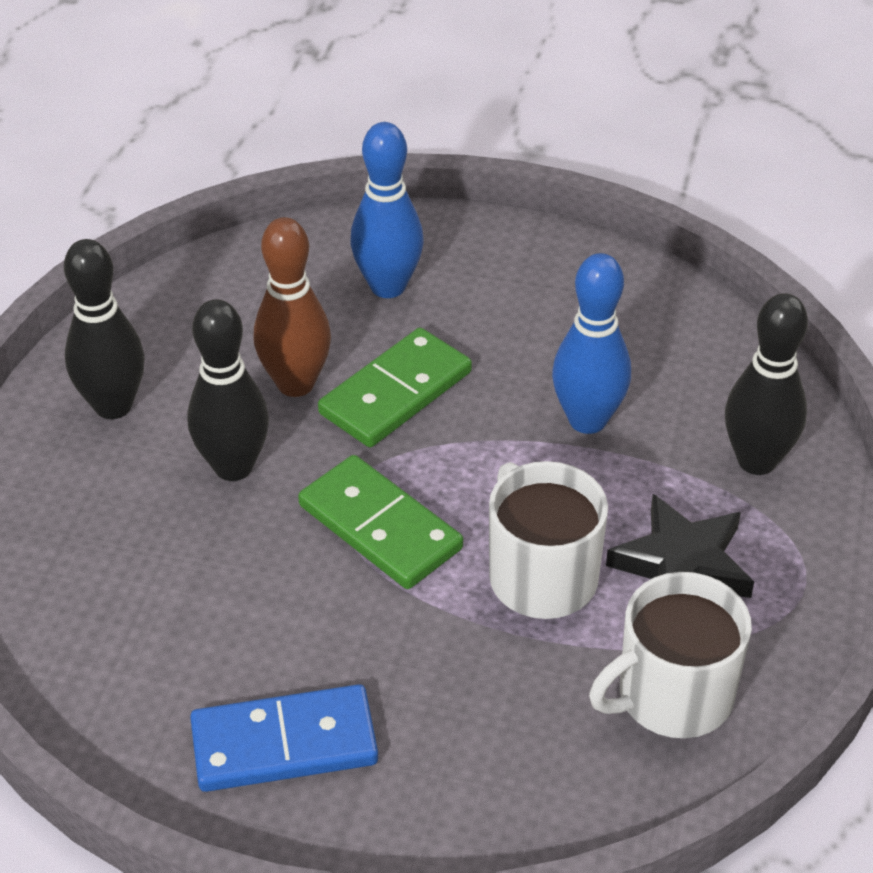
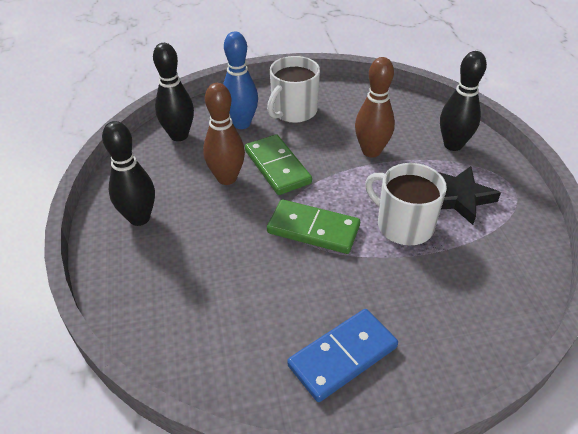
camera: 25 degrees left, 0 degrees up
(233, 467) = (221, 226): black bowling pin -> black bowling pin (179, 135)
(395, 392) = (277, 167): green domino -> green domino turned 45 degrees counterclockwise
(587, 420) = (371, 151): blue bowling pin -> brown bowling pin
(672, 696) = (501, 257): white mug -> white mug (293, 111)

